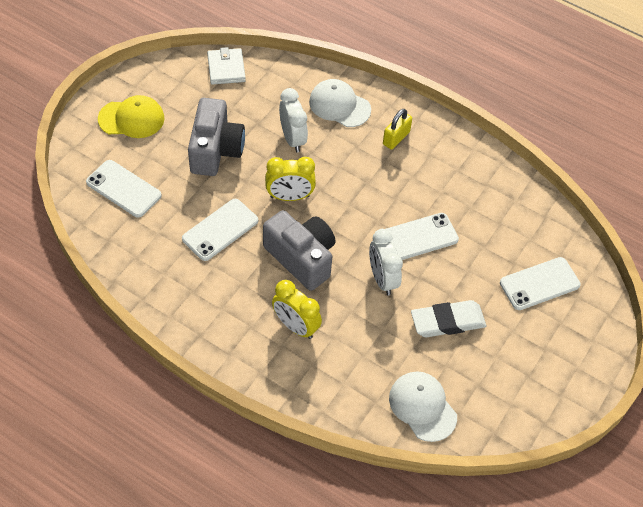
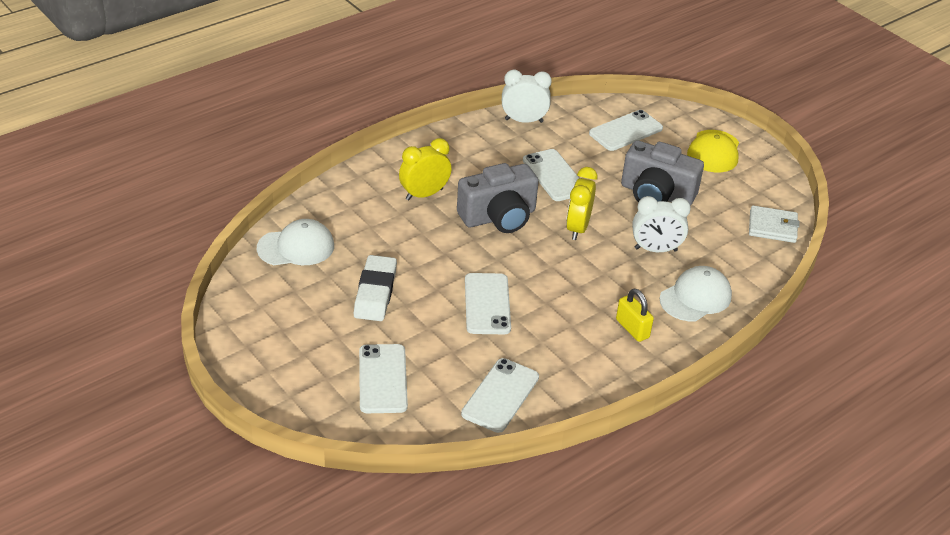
camera: 110 degrees right, 15 degrees down
(382, 279) = (448, 263): white clock -> white clock (524, 120)
(511, 204) = (500, 395): none -> white phone

